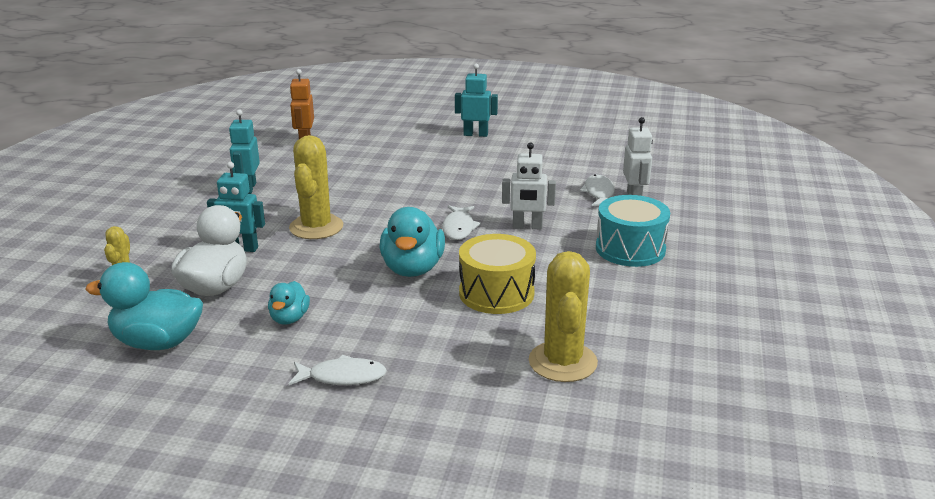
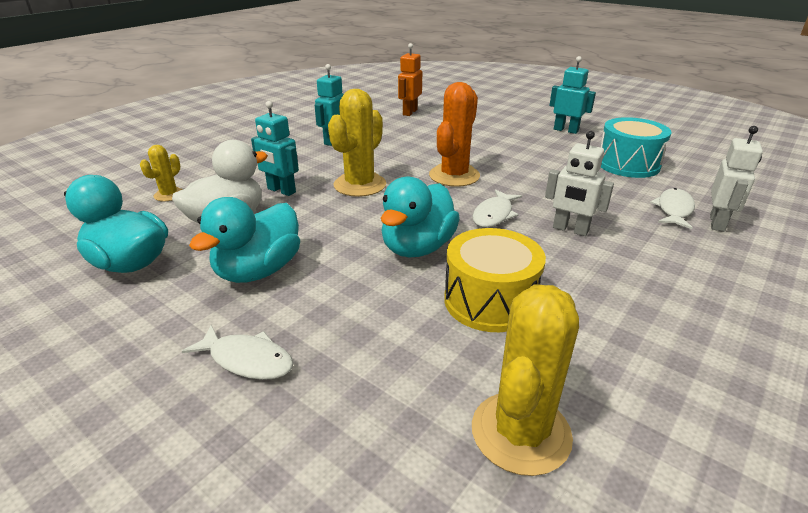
camera: 25 degrees right, 5 degrees up
(289, 318) = (258, 271): turquoise duck -> turquoise duck, size x1.78
(400, 200) = (454, 176): none -> orange cactus
(630, 249) = (689, 286): turquoise drum -> turquoise drum (628, 164)

